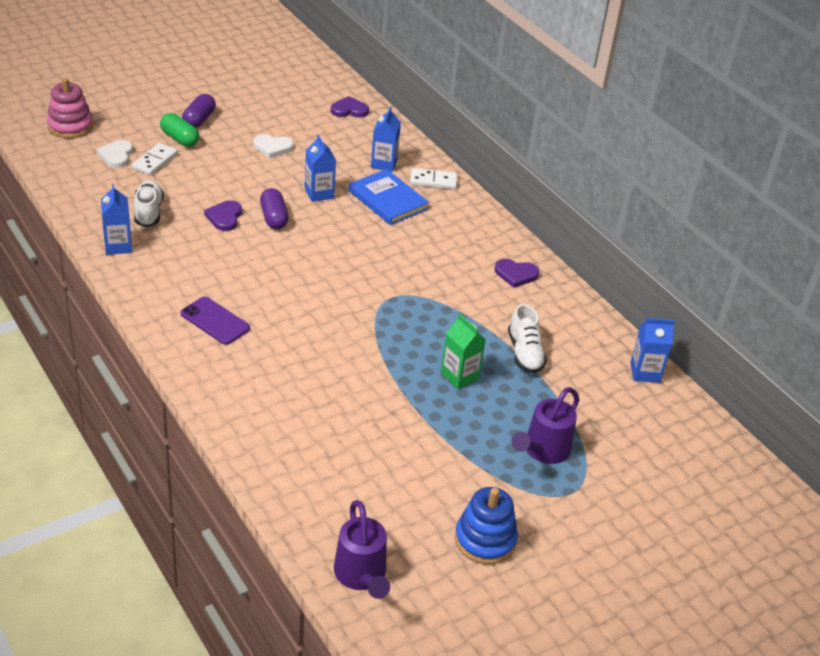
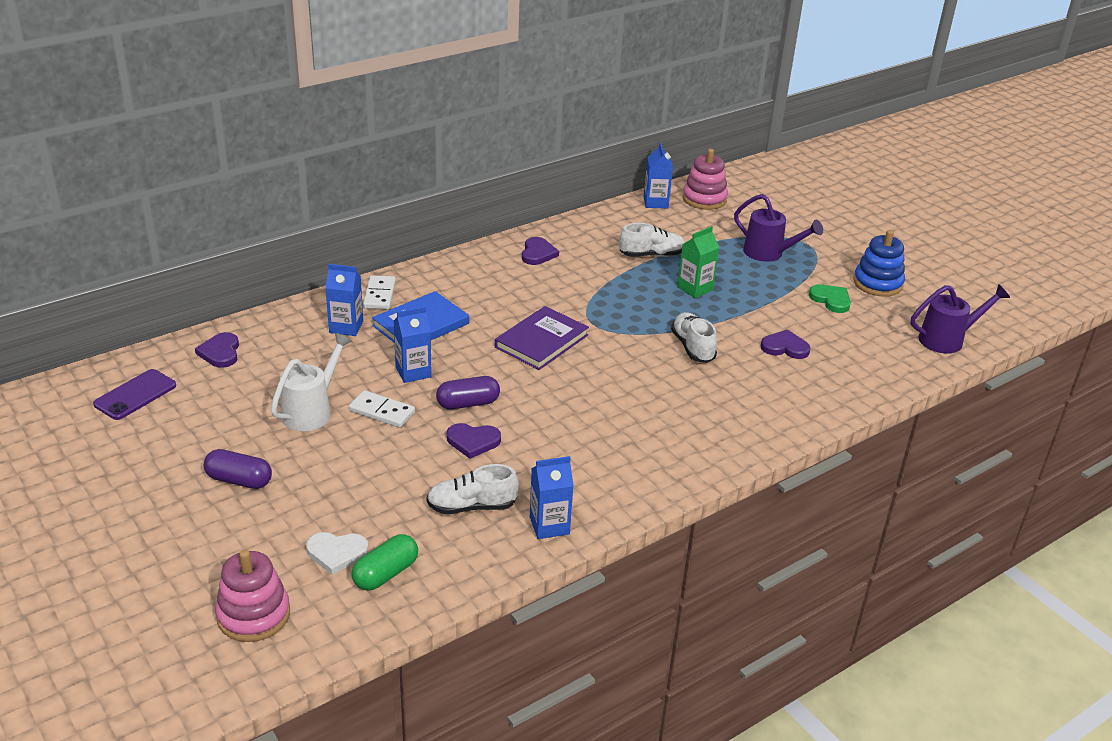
camera: 90 degrees left, 5 degrees down
(155, 161) = (350, 513): white domino -> white domino (382, 411)
(180, 139) = (290, 495): green capsule -> green capsule (385, 574)
(215, 321) = (667, 436): purple phone -> purple phone (135, 395)
(272, 147) = (312, 411): white heart -> white watering can
(348, 426) = (785, 347): none -> purple heart
(350, 357) = (692, 347): none -> white shoe
(362, 263) = (541, 341): none -> purple book
(444, 485) = (831, 300): none -> green heart
(665, 416) = (704, 199): none -> pink stacking toy

